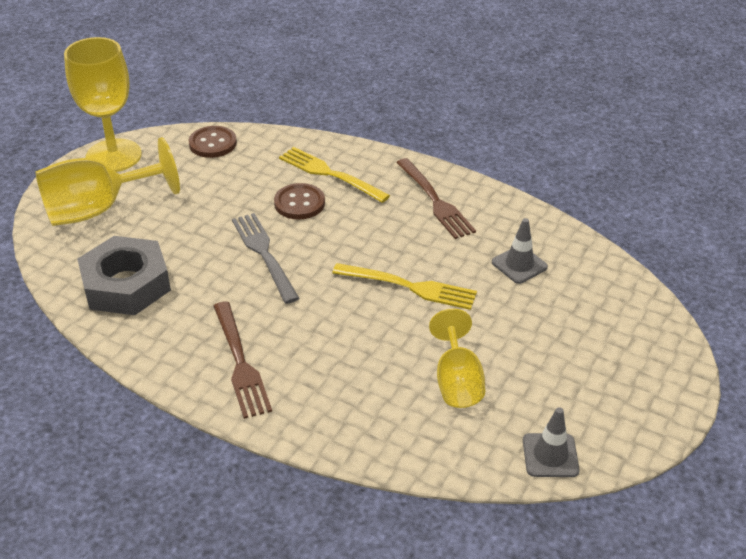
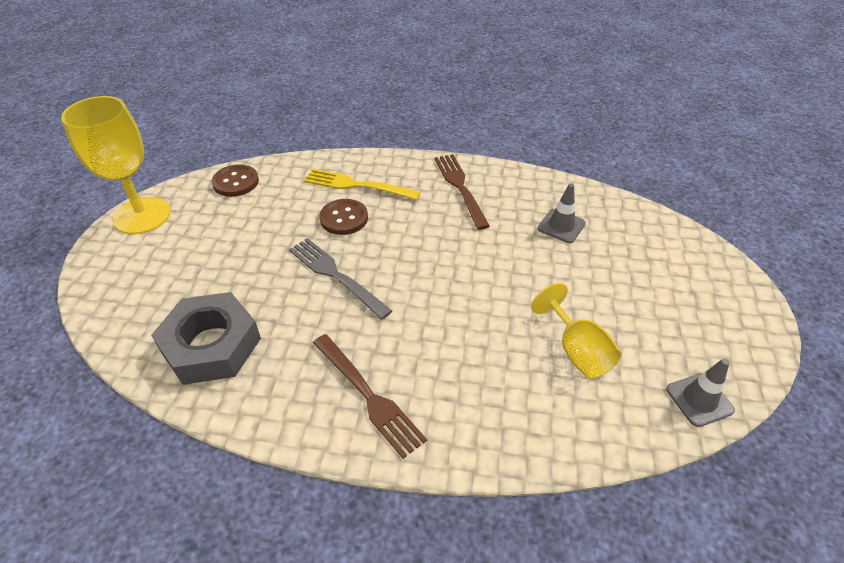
camera: 20 degrees left, 5 degrees up
(98, 210) = (148, 273): yellow goblet -> none
(409, 287) = (483, 271): yellow fork -> none
(435, 201) = (460, 187): brown fork -> brown fork turned 150 degrees counterclockwise

